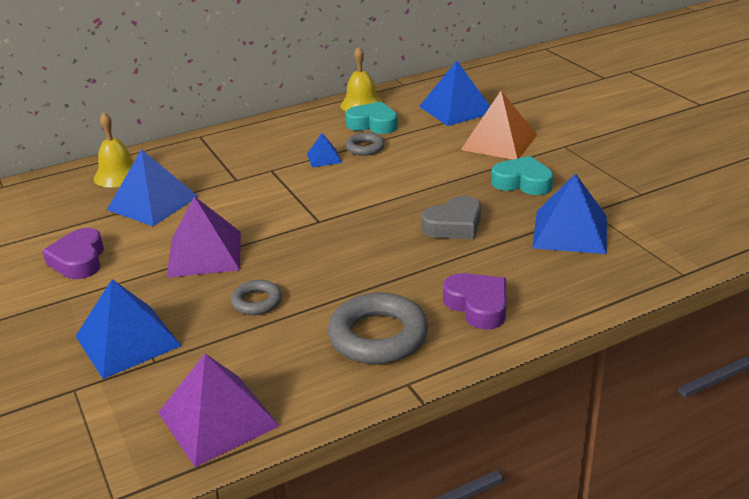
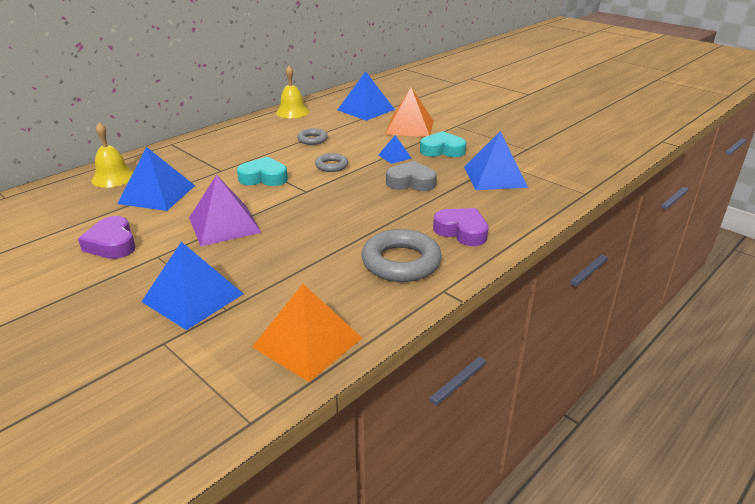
camera: 20 degrees left, 0 degrees up
(218, 419) = (307, 342): purple pyramid -> orange pyramid
(257, 302) = (289, 252): grey ring -> grey ring (331, 166)
(324, 158) = (284, 149): blue pyramid -> blue pyramid (394, 156)
(373, 124) = (309, 124): turquoise heart -> turquoise heart (264, 178)
(454, 225) = (411, 182): grey heart -> grey heart turned 120 degrees counterclockwise

